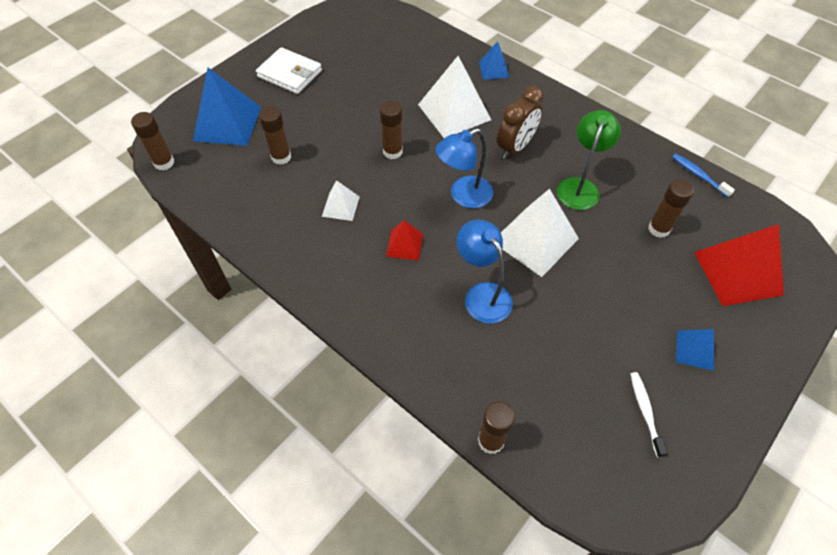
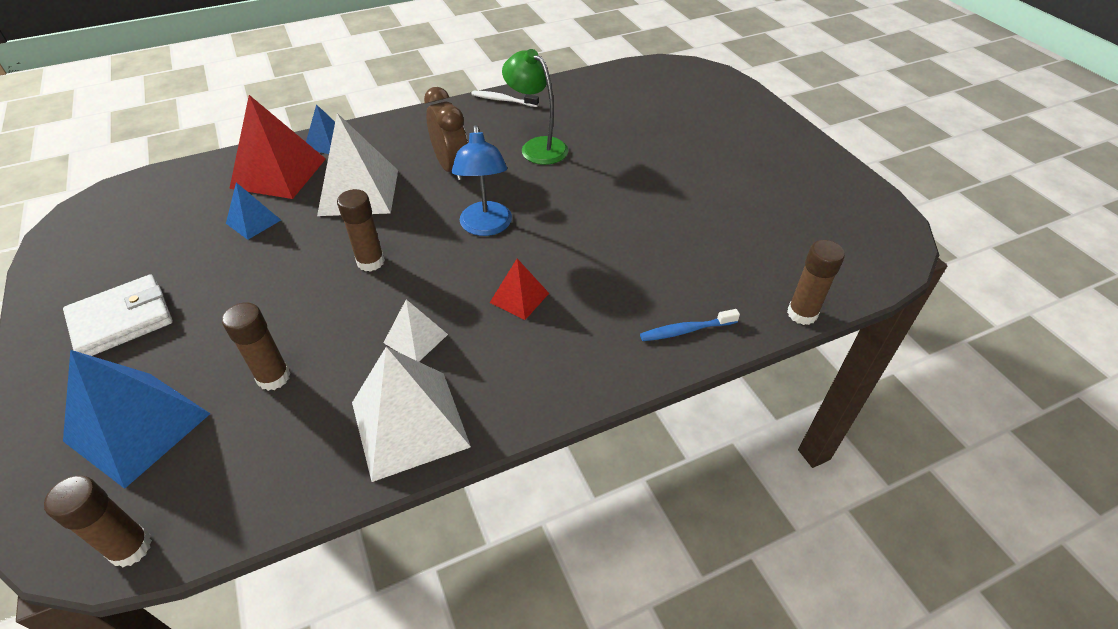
camera: 65 degrees left, 10 degrees down
(482, 295) = (625, 259): blue lamp -> none
(535, 240) = (581, 198): white pyramid -> white pyramid (410, 424)
(645, 411) = (802, 203): white toothbrush -> white toothbrush (503, 100)
(659, 229) = (619, 122): brown glue stick -> none
(695, 350) = (753, 153): blue pyramid -> blue pyramid (253, 221)
(698, 175) = (576, 81): blue toothbrush -> blue toothbrush (685, 330)
(738, 273) = (689, 103): red pyramid -> red pyramid (279, 173)

